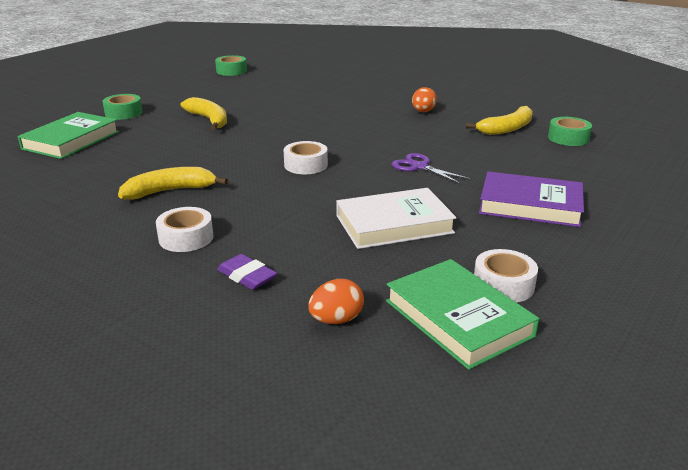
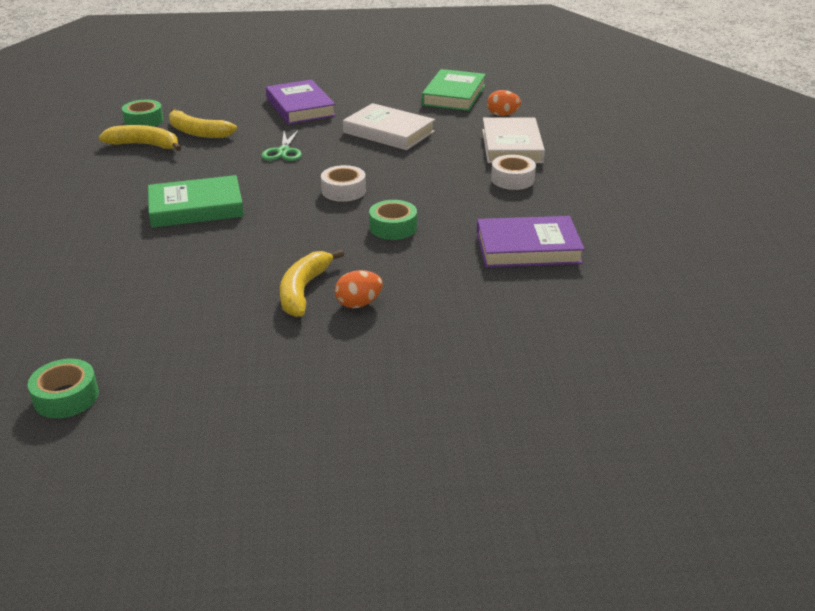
camera: 130 degrees left, 5 degrees up
(71, 140) = (477, 338): green book -> green book (196, 207)
(94, 191) = (528, 248): none -> purple book
(123, 113) = (360, 364): green tape -> green tape (393, 227)
(170, 191) = (473, 219): yellow banana -> yellow banana (197, 132)
(247, 276) = (511, 146): purple eraser -> white book
(419, 167) = (283, 151): purple scissors -> green scissors
(423, 112) = (132, 190): orange egg -> orange egg (358, 304)
(503, 285) = (408, 94): white tape -> none

